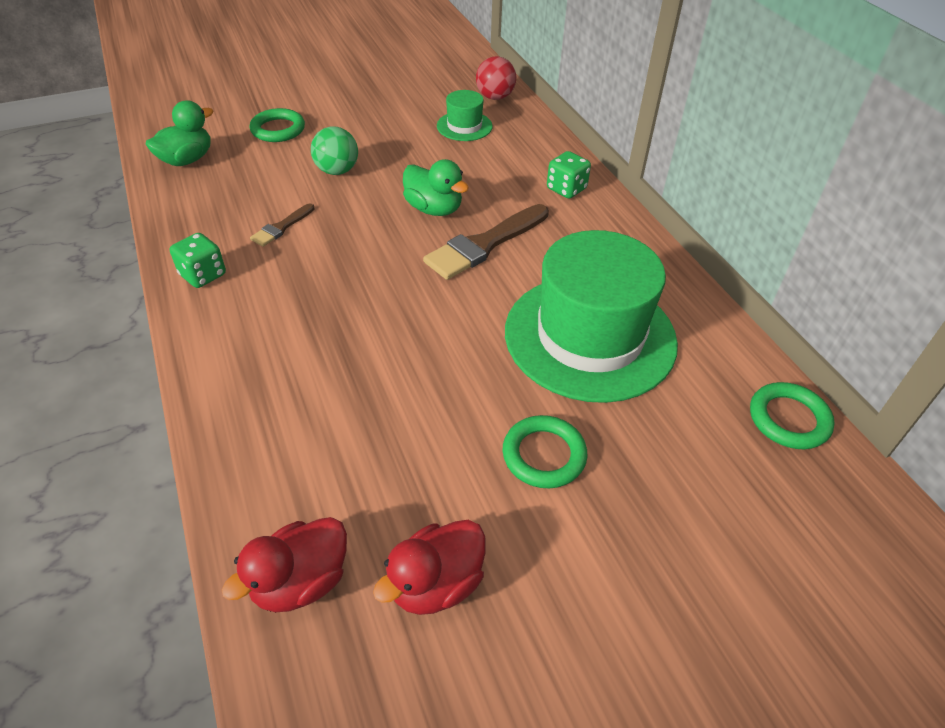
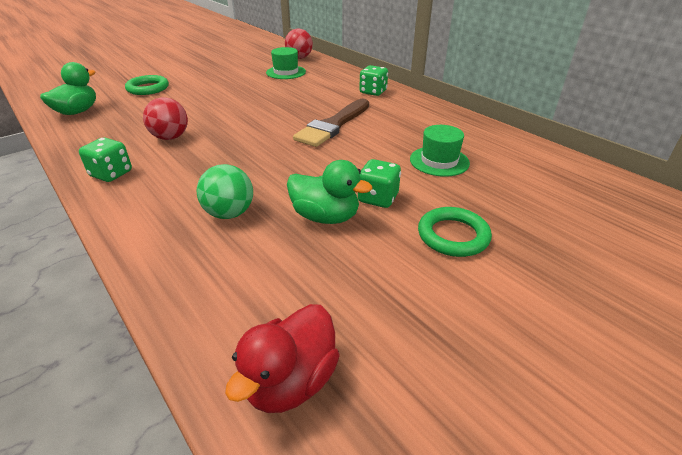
camera: 15 degrees left, 10 degrees down
(281, 227) = (170, 137): brown brush -> red ball
(337, 171) = (203, 103): green ball -> green ball (229, 213)
(434, 209) = (286, 113): green duck -> green duck (325, 217)
(436, 584) = (421, 349): red duck -> none
(484, 380) = (378, 198): none -> green dice
(590, 336) = (439, 161): green hat -> green hat, size x0.45
(788, 419) = (604, 182): green ring -> none

